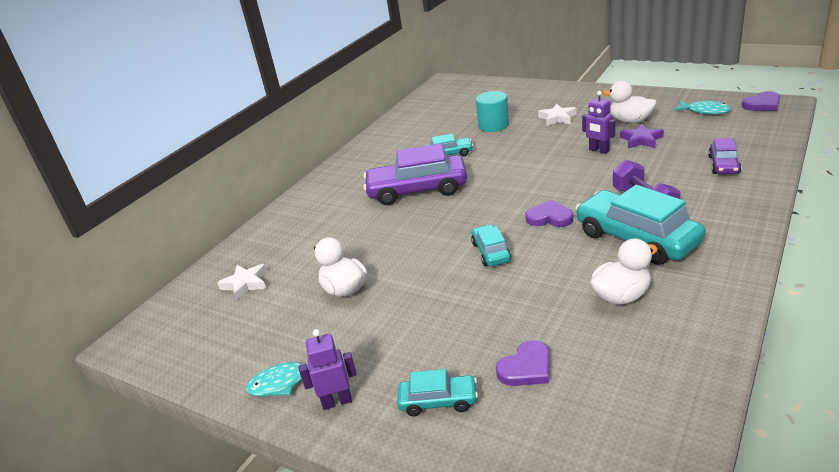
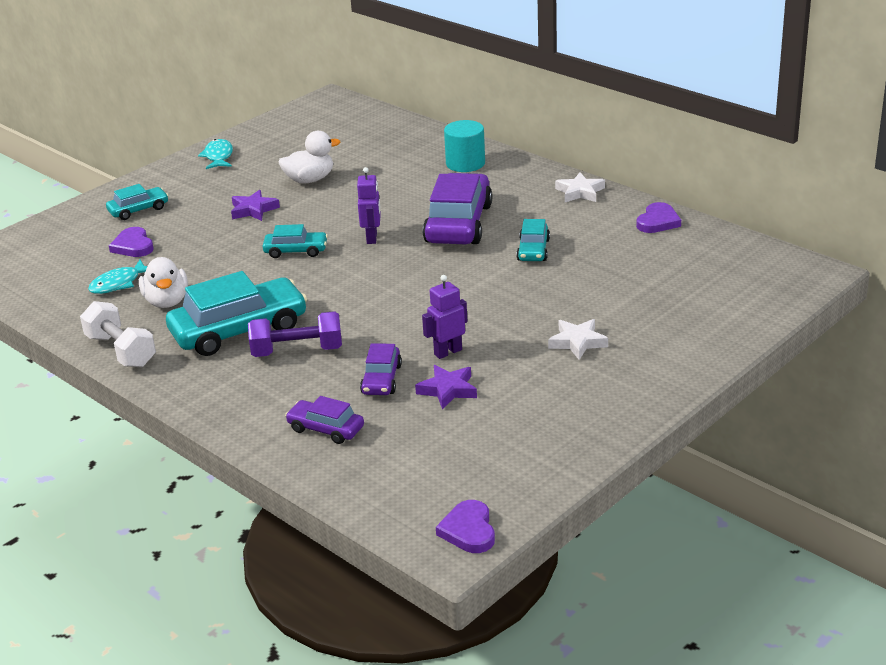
camera: 100 degrees right, 0 degrees up
(245, 284) = (363, 138): white star -> white star (580, 192)
(337, 402) = (178, 175): purple robot -> purple robot (372, 238)
(417, 305) = (253, 210): none -> purple star
(438, 401) = (138, 210): turquoise car -> turquoise car turned 135 degrees counterclockwise
(493, 125) = (596, 290): turquoise cylinder -> turquoise cylinder (465, 163)
(549, 217) = (325, 290): purple heart -> purple heart (658, 221)
(630, 121) = (515, 397): white duck -> none
(650, 162) = (381, 379): none -> purple car
(705, 111) = (492, 470): turquoise fish -> turquoise fish (119, 284)
(722, 291) = (121, 351): none -> white dumbbell

